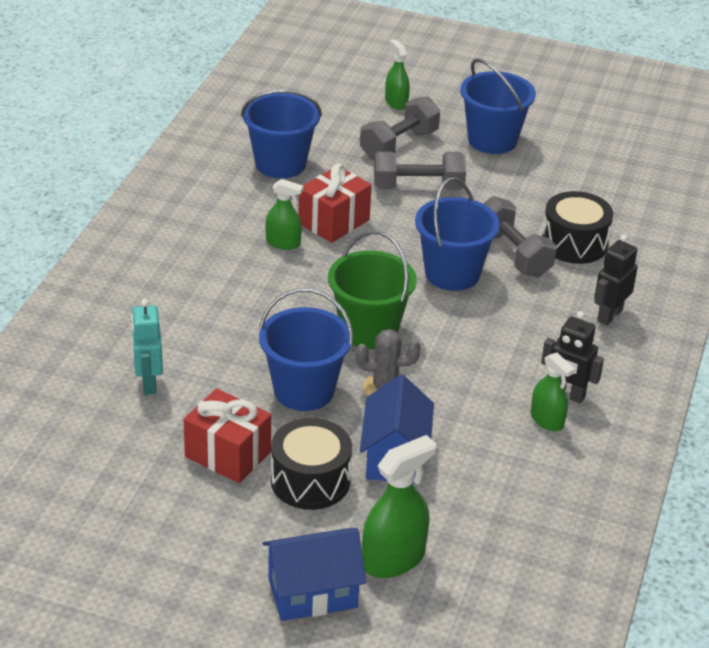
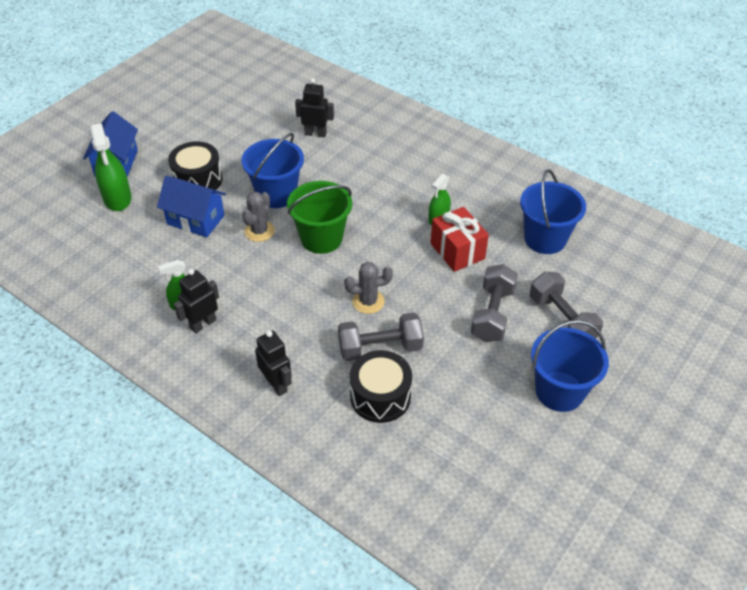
camera: 110 degrees right, 10 degrees up
(148, 383) = (315, 134): turquoise robot -> black robot
(228, 454) = (238, 153): red gift -> none
(396, 102) = (636, 337): green spray bottle -> none
(452, 273) = (368, 301): blue bucket -> grey cactus

